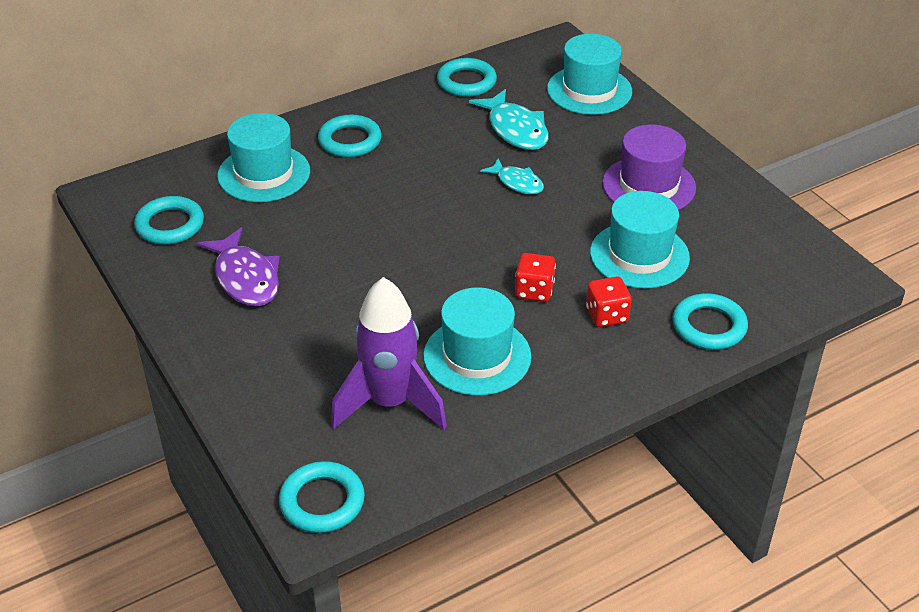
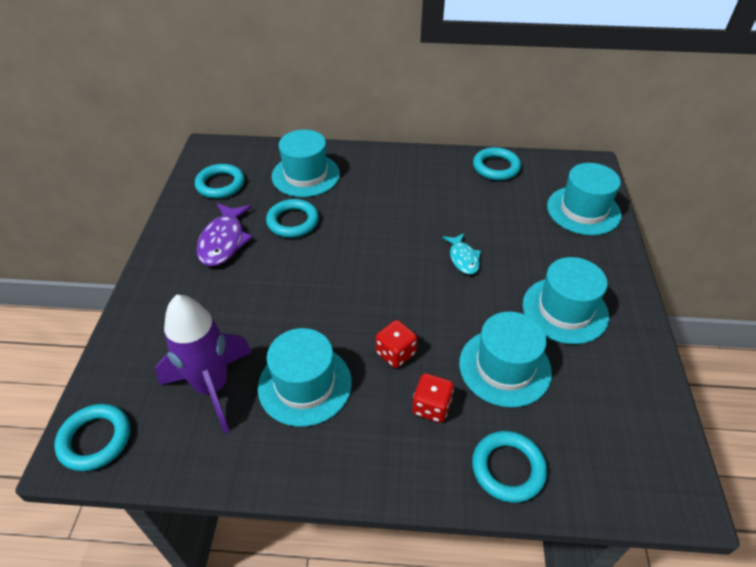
camera: 35 degrees right, 5 degrees up
(350, 141) = (379, 176): turquoise ring -> turquoise ring (293, 221)
(515, 129) = (499, 217): turquoise fish -> none
(648, 186) = (565, 310): purple hat -> turquoise hat

